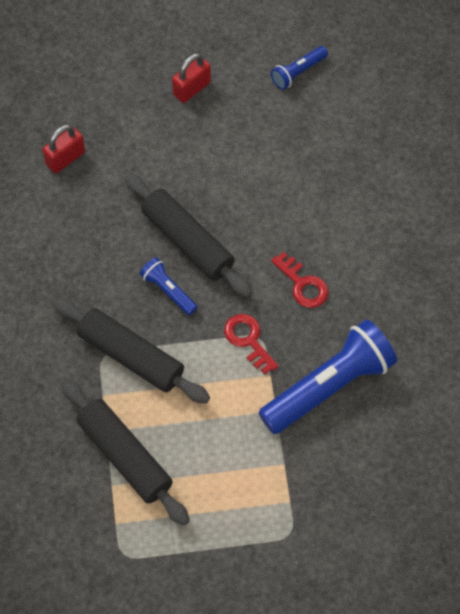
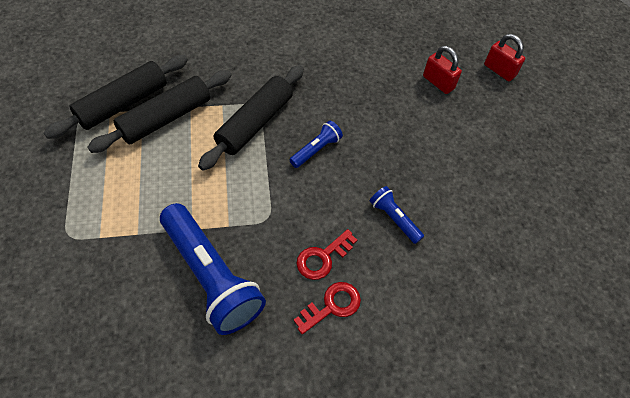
camera: 85 degrees right, 5 degrees down
(187, 241) = (365, 165): black rolling pin -> black rolling pin (123, 104)
(192, 88) = (526, 171): red padlock -> red padlock (499, 70)
(248, 340) = (265, 209): red key -> red key (332, 306)
(298, 72) = (568, 264): blue flashlight -> blue flashlight (394, 219)

